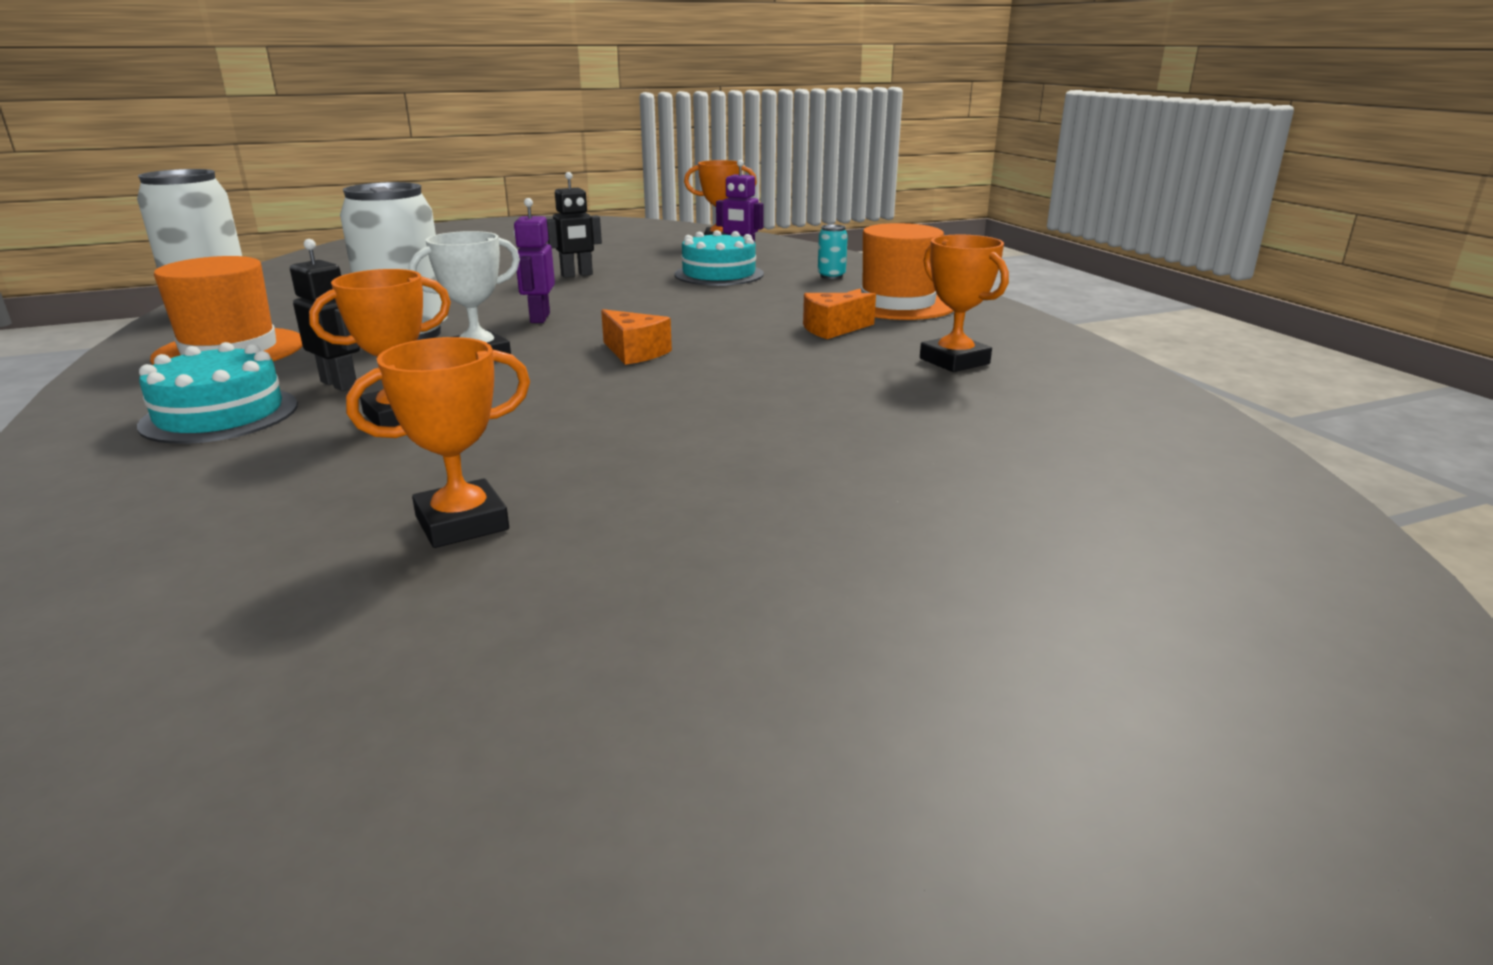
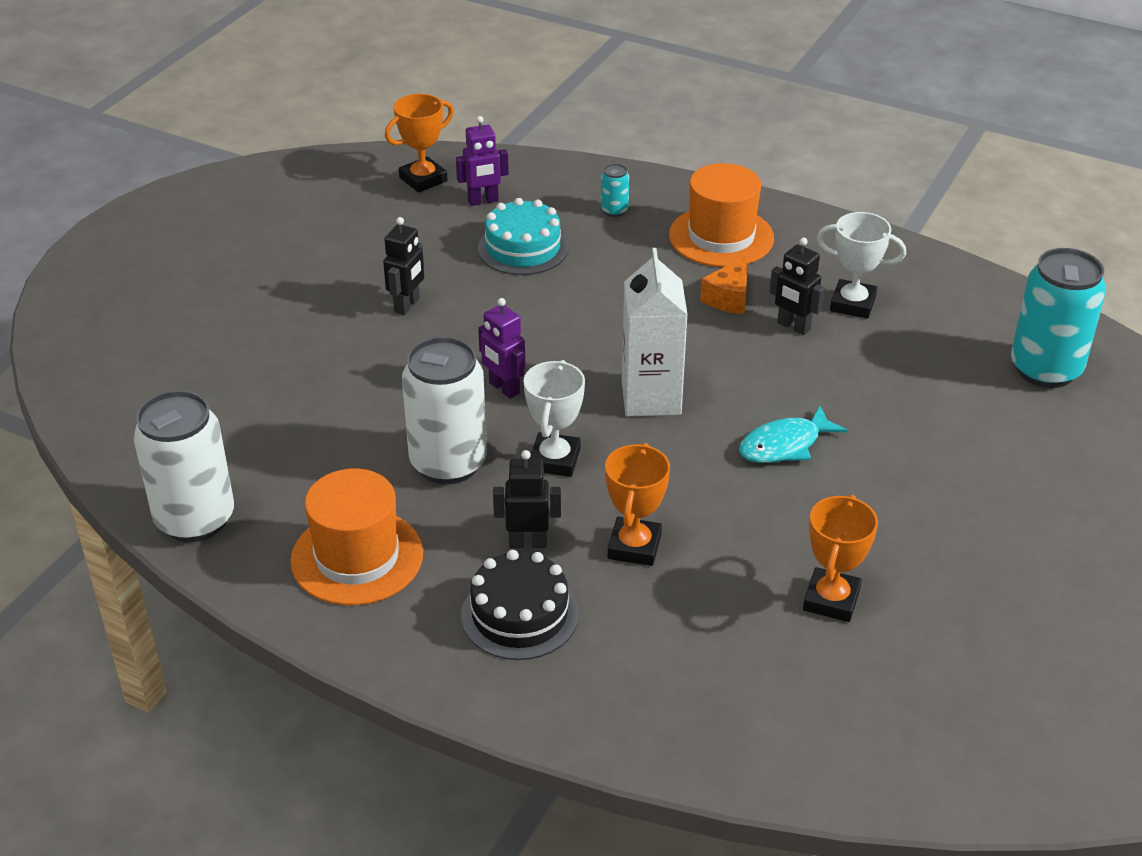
camera: 40 degrees left, 15 degrees up
(220, 415) = (519, 615): turquoise cake -> black cake
(634, 352) = (651, 398): orange cheese -> white carton
(685, 411) = (785, 445): none -> turquoise fish
(860, 356) = (793, 326): none -> black robot
(954, 361) = (852, 304): orange trophy -> white trophy
(1126, 463) = (1045, 369): none -> turquoise can

